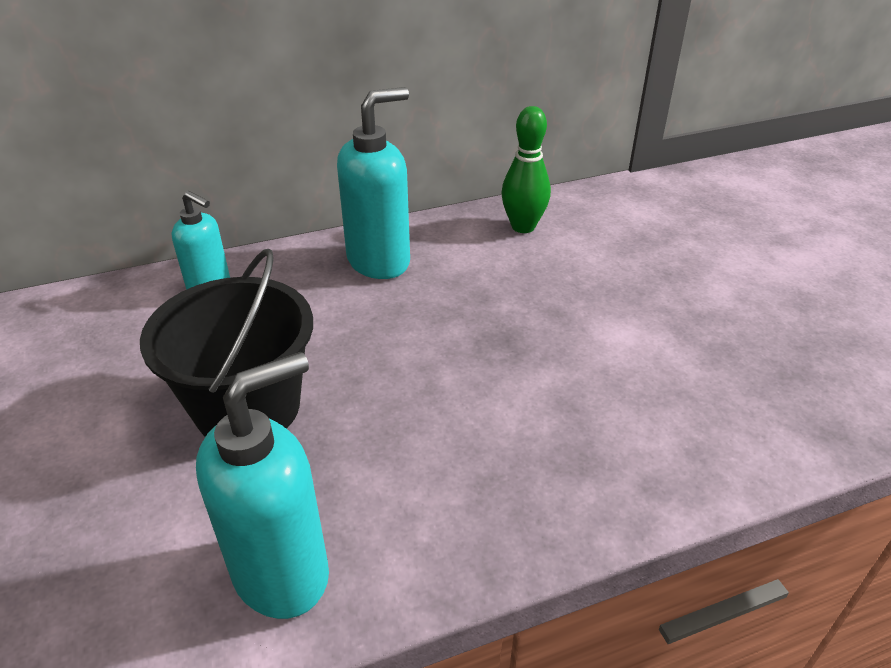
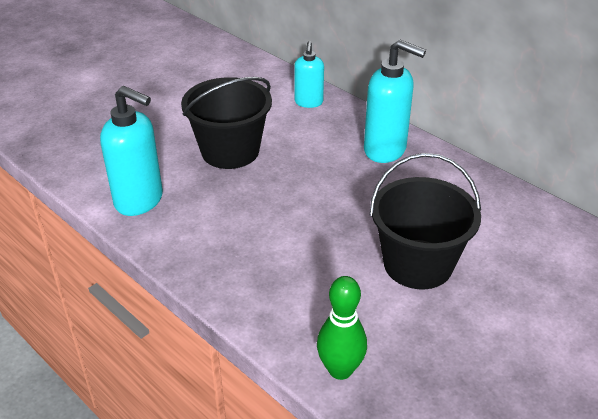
camera: 65 degrees right, 0 degrees up
(523, 227) = (484, 199): green bowling pin -> green bowling pin (340, 370)
(607, 312) = (418, 264): none -> black bucket

